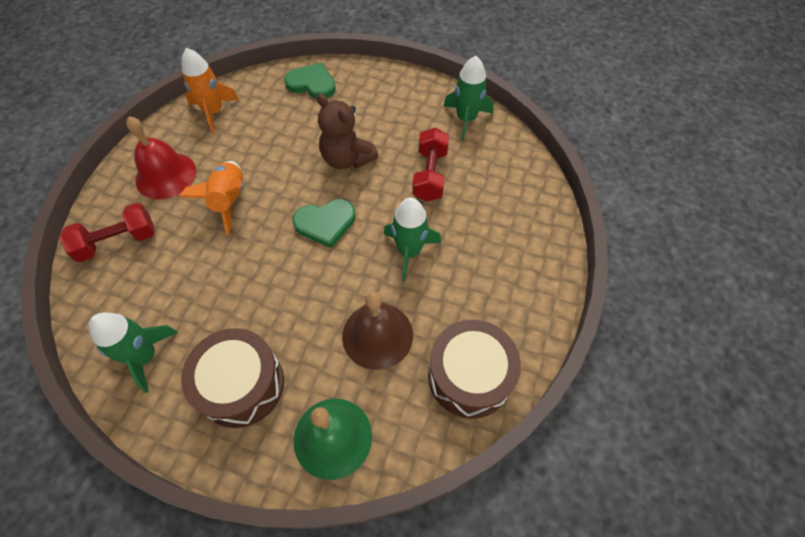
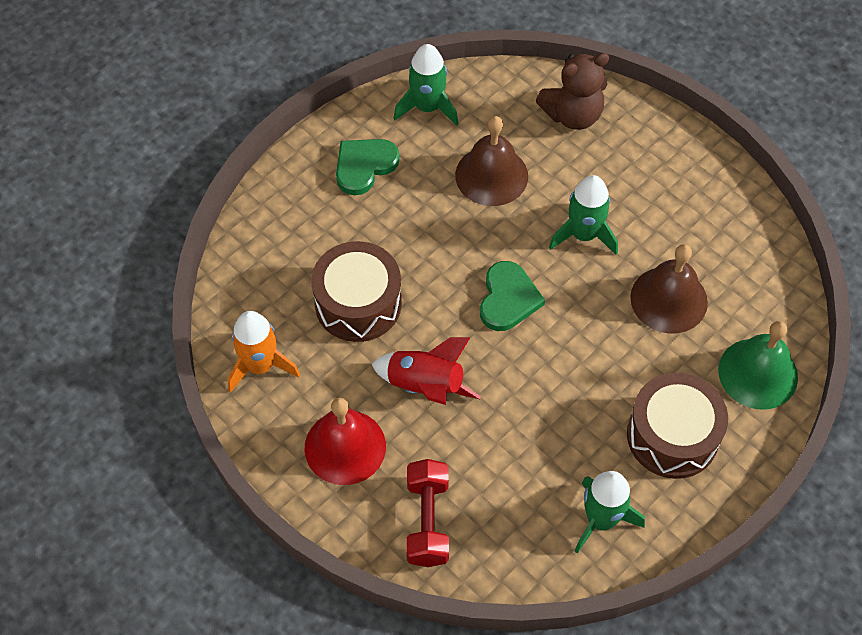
camera: 65 degrees left, 0 degrees up
(229, 201) = (425, 386): orange rocket -> red rocket
(312, 84) = (273, 240): green heart -> green heart (364, 166)
(347, 159) = (424, 246): brown teddy bear -> brown teddy bear (572, 115)
(430, 175) = (491, 175): red dumbbell -> brown bell
(469, 376) = (743, 241): brown drum -> brown drum (358, 303)

